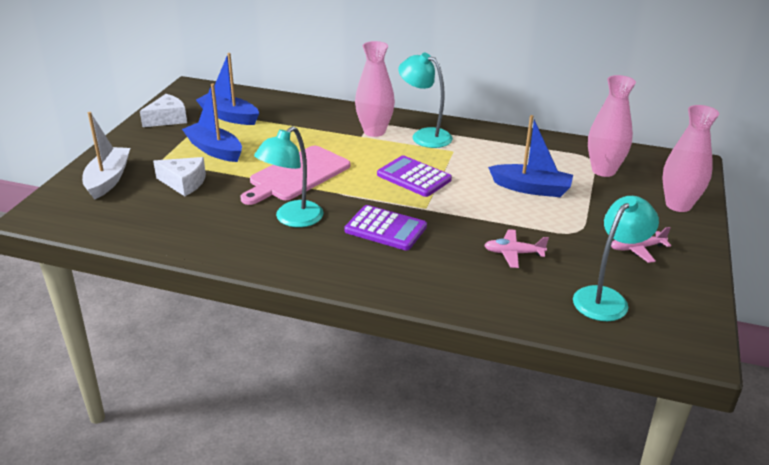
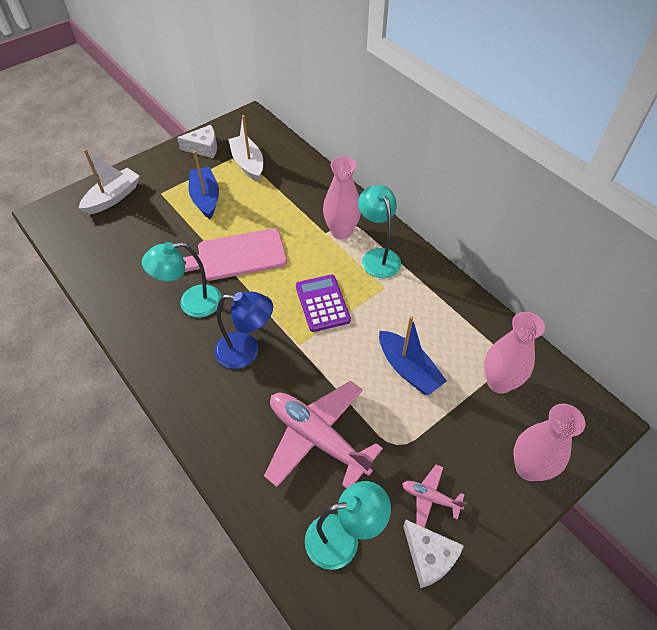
camera: 35 degrees right, 20 degrees up
(184, 183) = (156, 225): white cheese -> white cheese (429, 556)
(229, 116) = (248, 163): blue boat -> white boat
(385, 229) = (246, 351): purple calculator -> blue lamp
(513, 253) = (317, 438): pink plane -> pink plane, size x2.14

